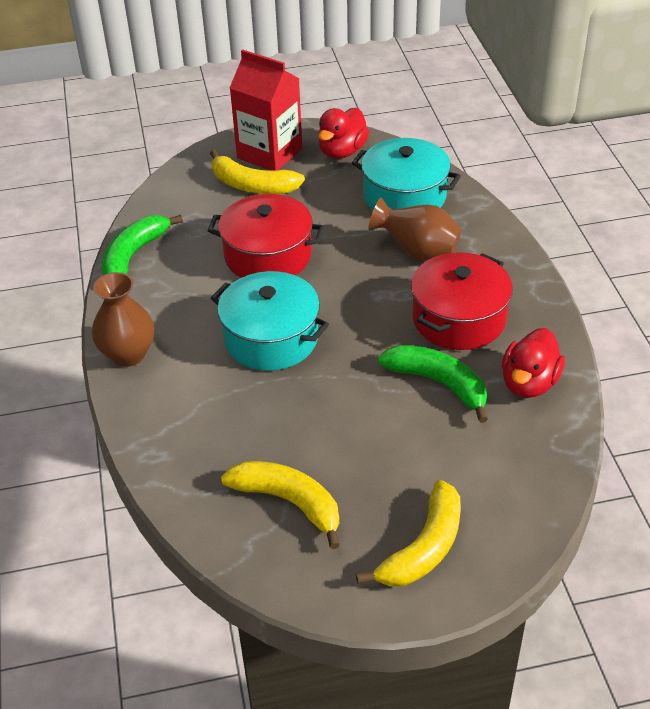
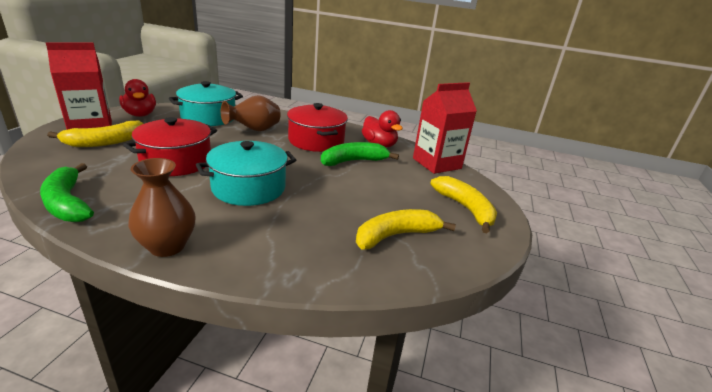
camera: 65 degrees left, 15 degrees down
(542, 471) = (436, 163): none -> red carton

